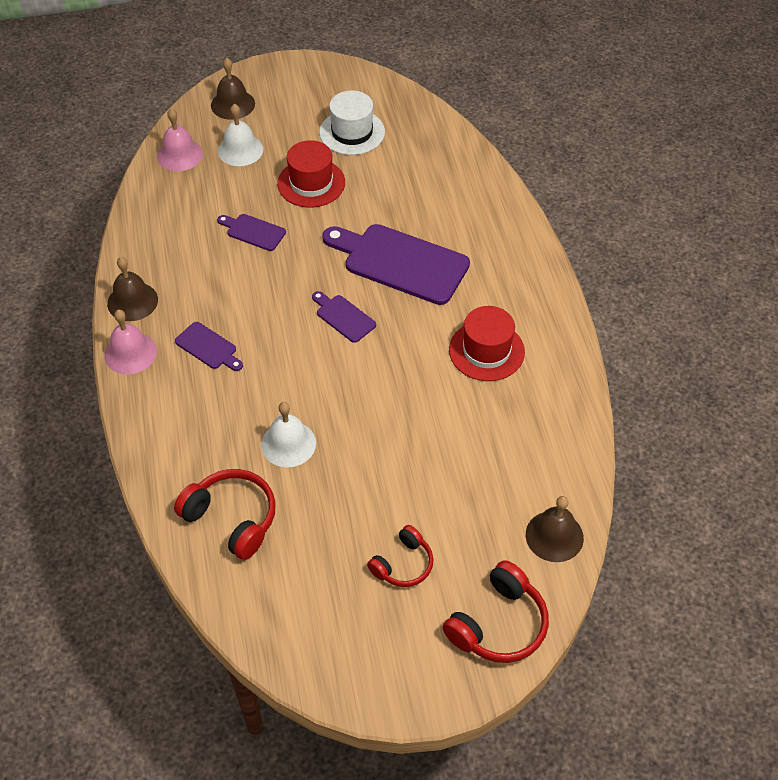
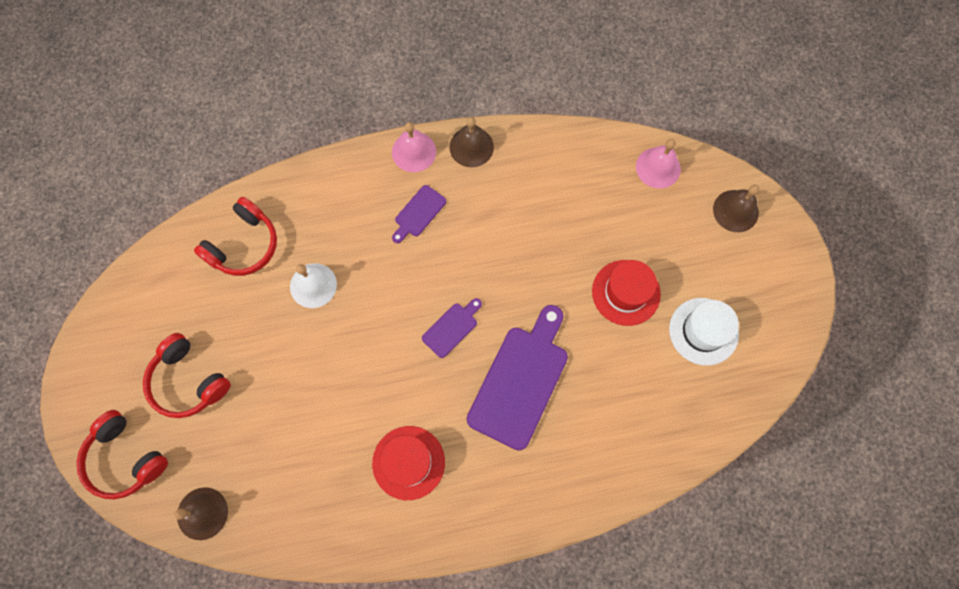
camera: 90 degrees right, 20 degrees up
(240, 150) = (669, 222): white bell -> none
(253, 231) = (558, 242): purple cutting board -> none
(403, 564) = (188, 381): red headphones -> red headphones, size x1.55

